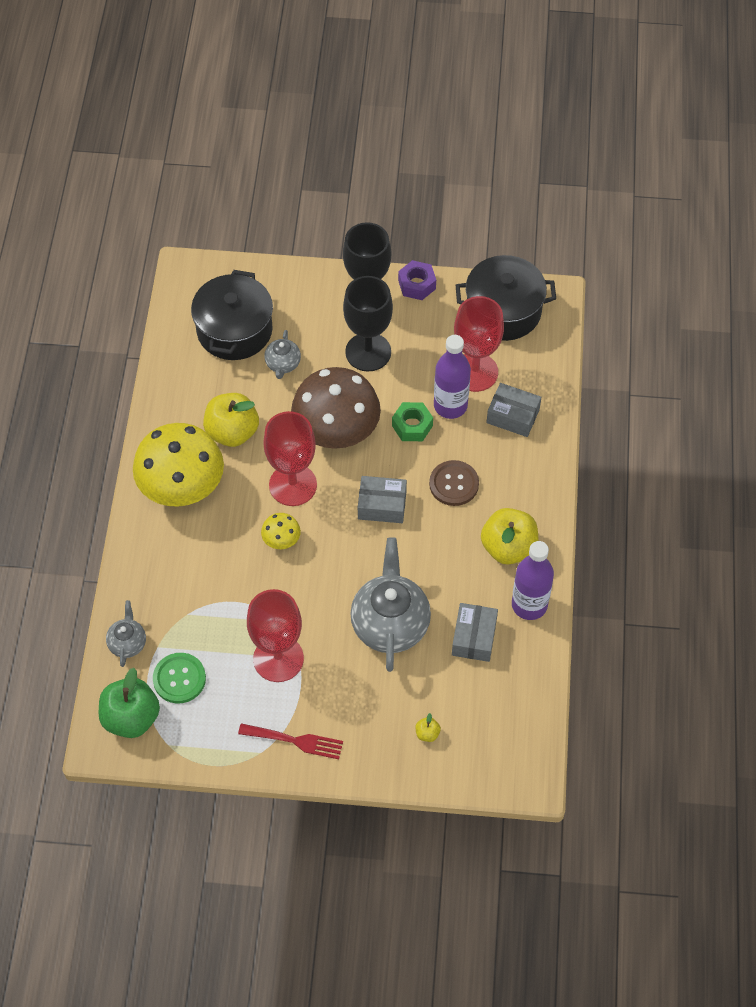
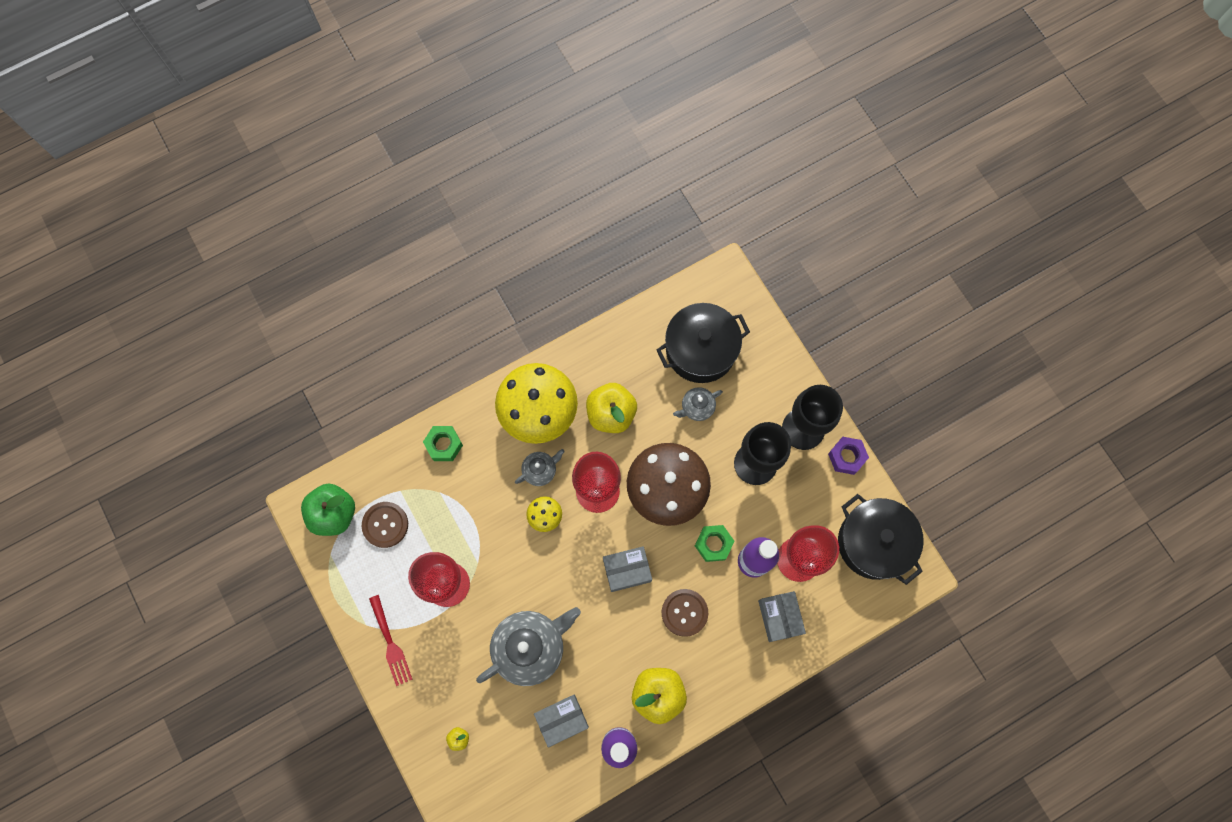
camera: 55 degrees right, 15 degrees up
(127, 643) = (389, 468): grey teapot -> grey teapot (540, 470)
(145, 583) = (444, 445): none -> green nut
(179, 679) = (385, 525): green button -> brown button
(382, 505) = (627, 570): grey box -> grey box turned 75 degrees counterclockwise

